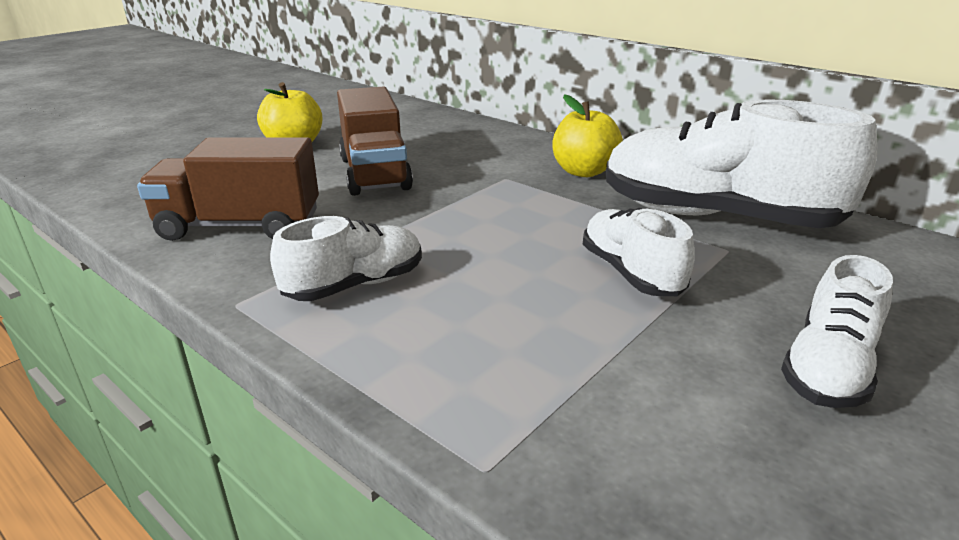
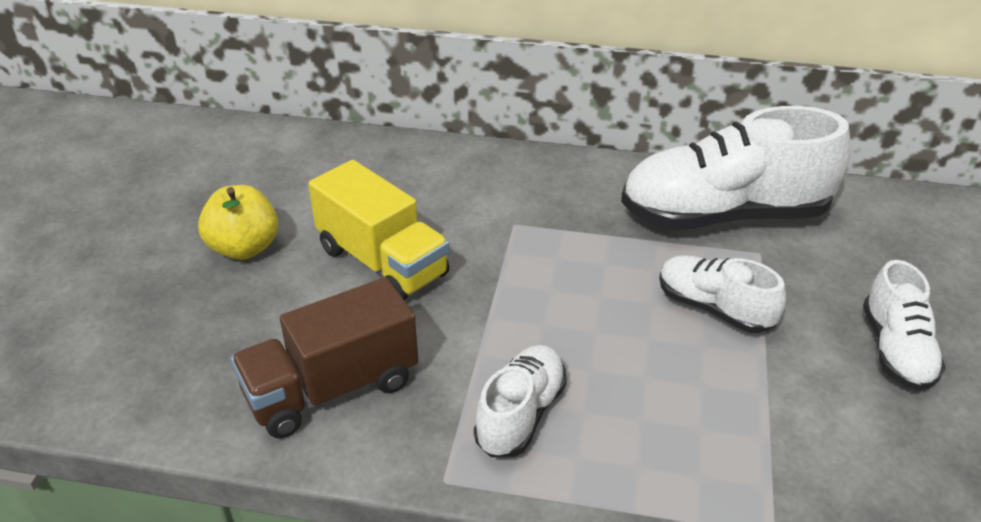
camera: 30 degrees left, 10 degrees up
(374, 173) = (382, 262): brown truck -> yellow truck
(583, 171) = (574, 190): yellow apple -> none

